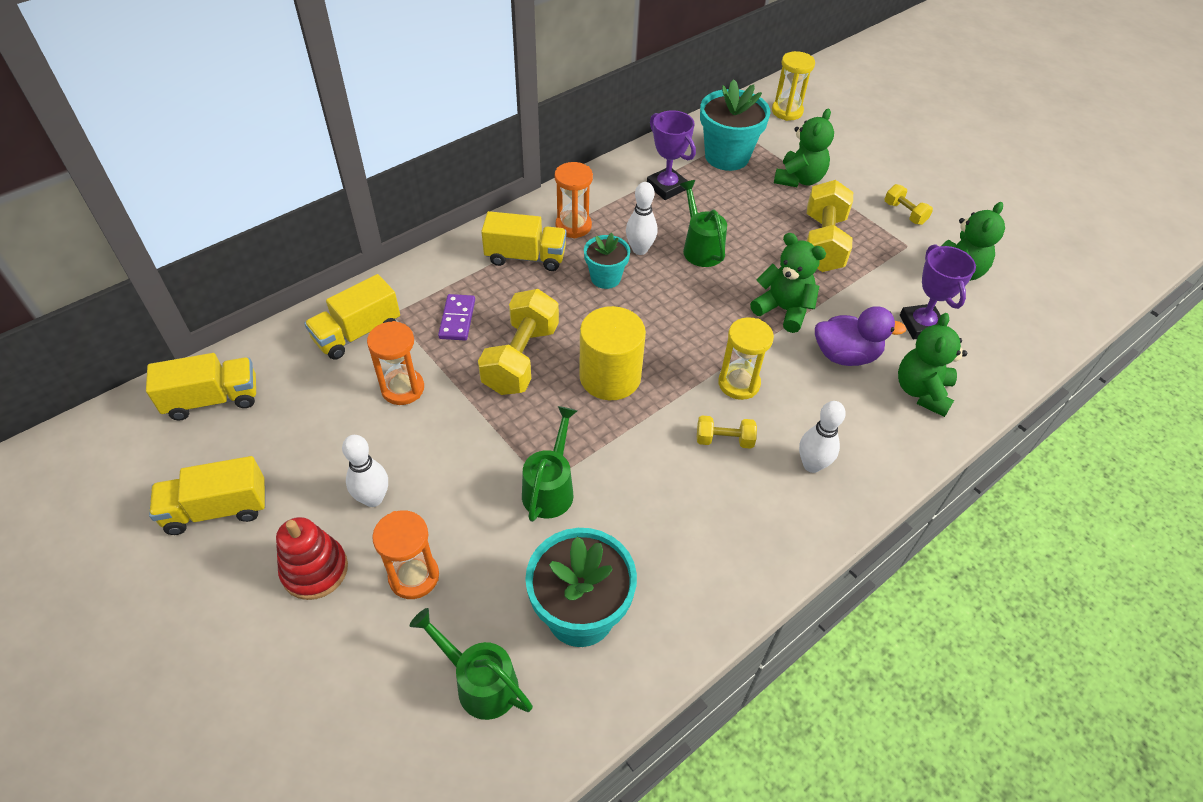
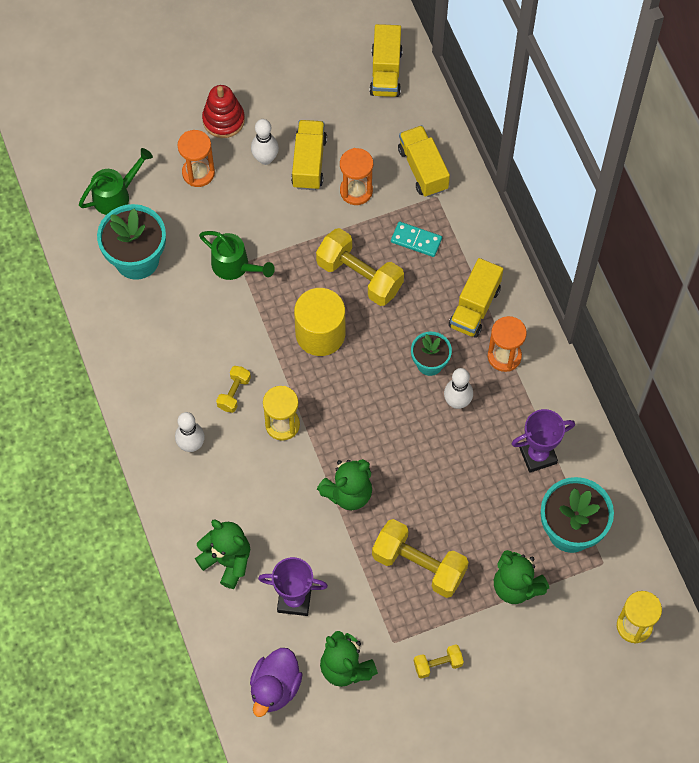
camera: 110 degrees right, 15 degrees up
(217, 509) = (289, 71): yellow truck -> yellow truck (309, 162)
(457, 319) = (416, 240): purple domino -> turquoise domino
(700, 247) = (444, 454): green watering can -> none
(845, 355) = (283, 519): purple duck -> purple duck (275, 687)

